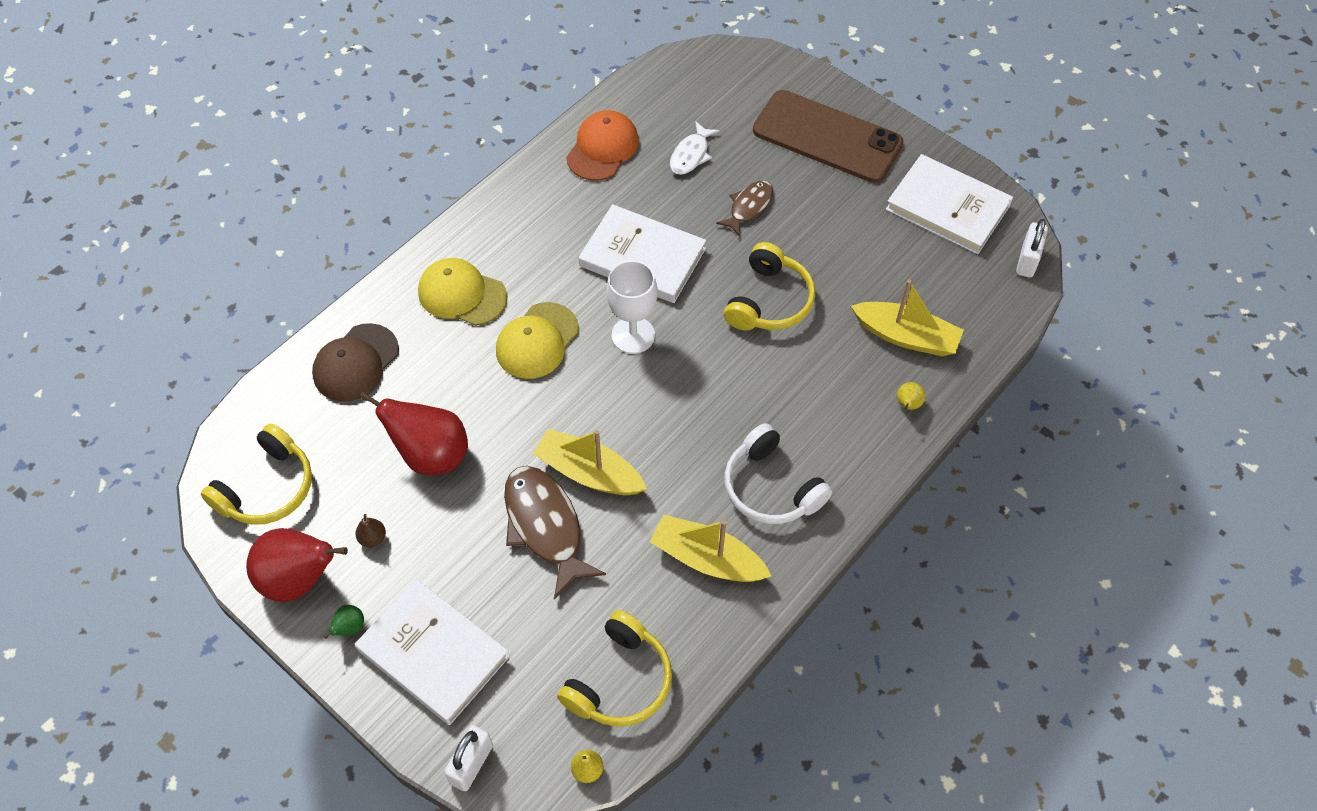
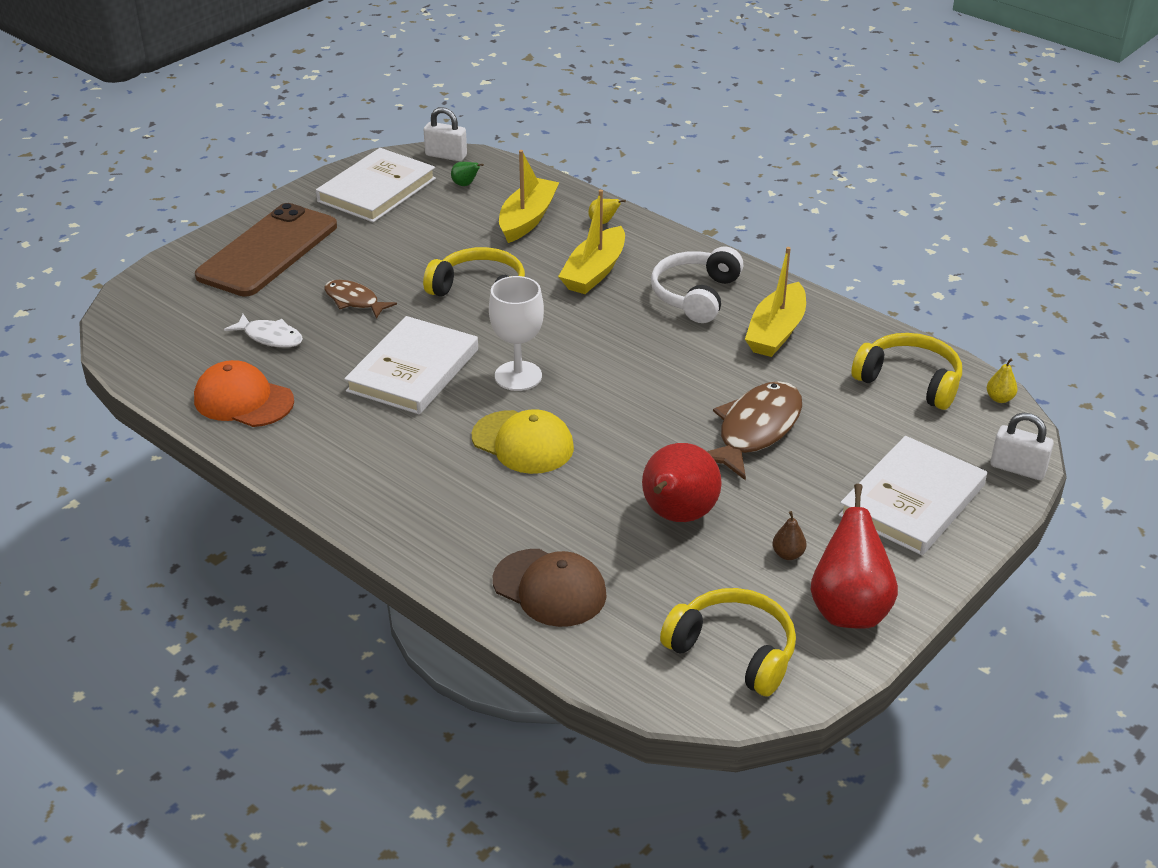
camera: 90 degrees left, 20 degrees down
(349, 628) = (898, 564): green pear -> green pear (465, 185)
(462, 294) = (451, 504): yellow cap -> none
(545, 526) = (755, 430): brown fish -> brown fish turned 150 degrees clockwise
(588, 472) = (690, 403): yellow boat -> yellow boat (594, 272)
(771, 487) = (696, 295): white headphones -> white headphones turned 150 degrees clockwise

